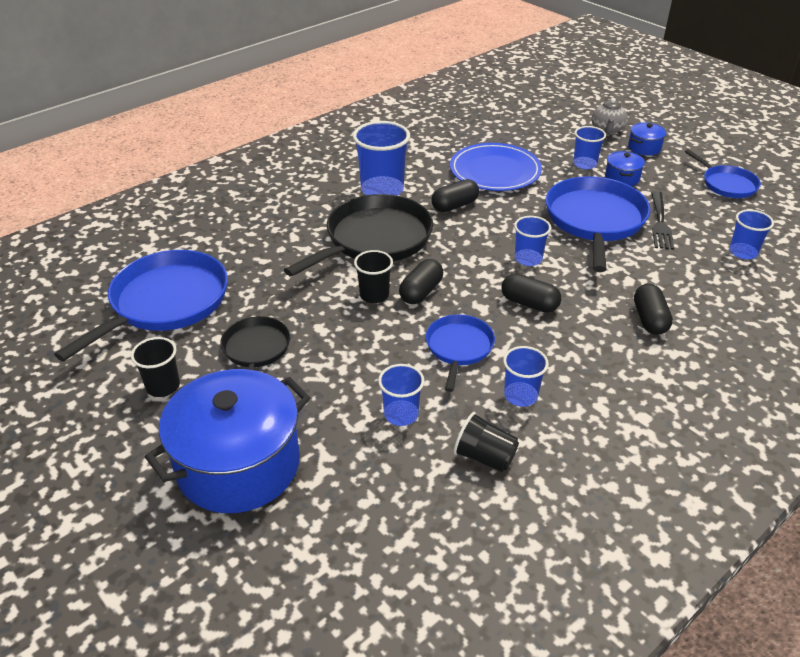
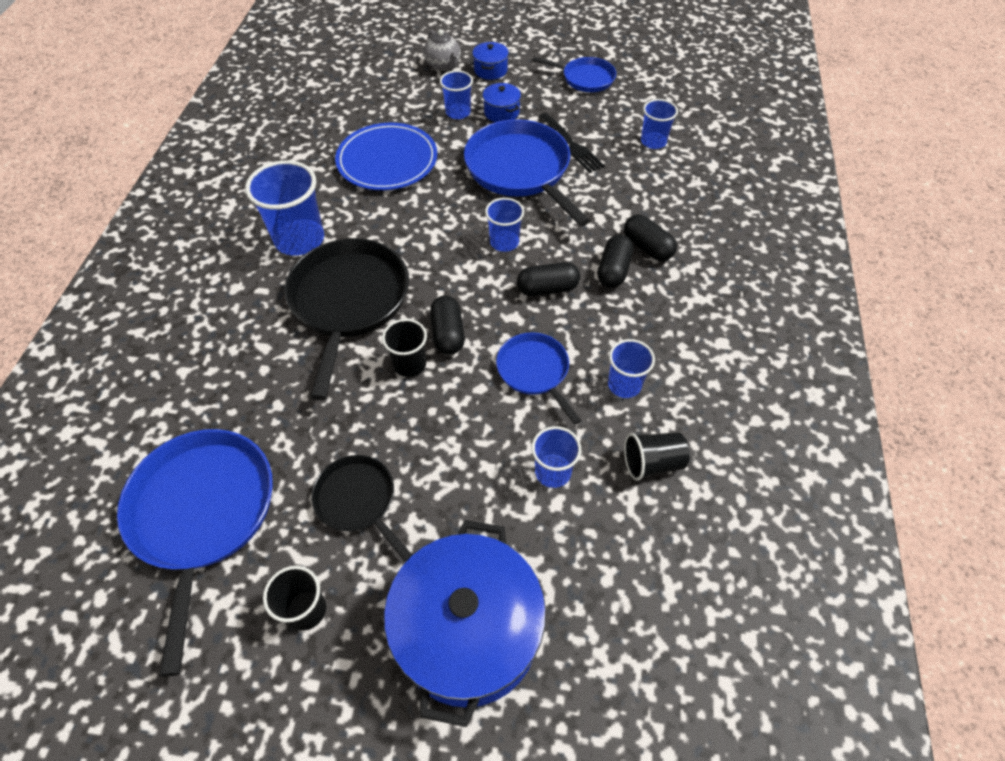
camera: 40 degrees left, 15 degrees up
(454, 205) = (387, 220): black capsule -> black capsule (613, 270)

